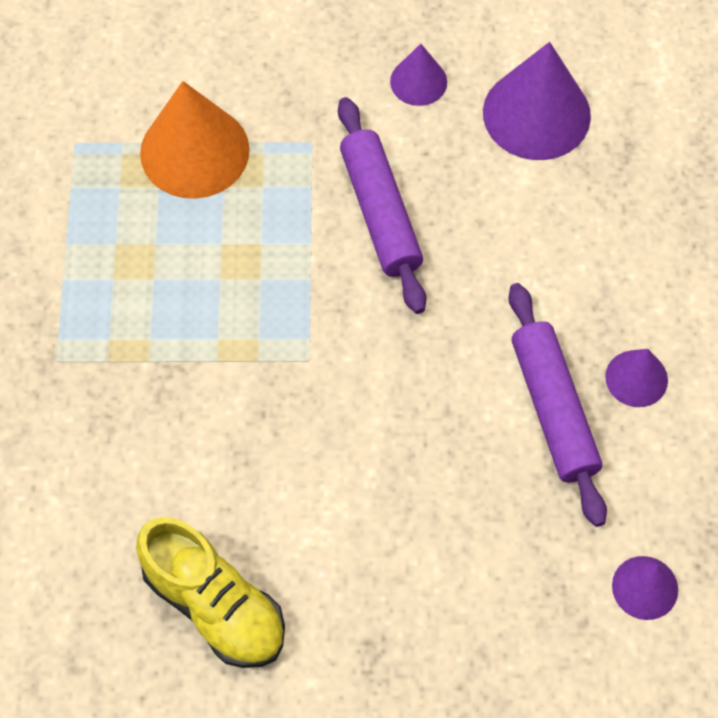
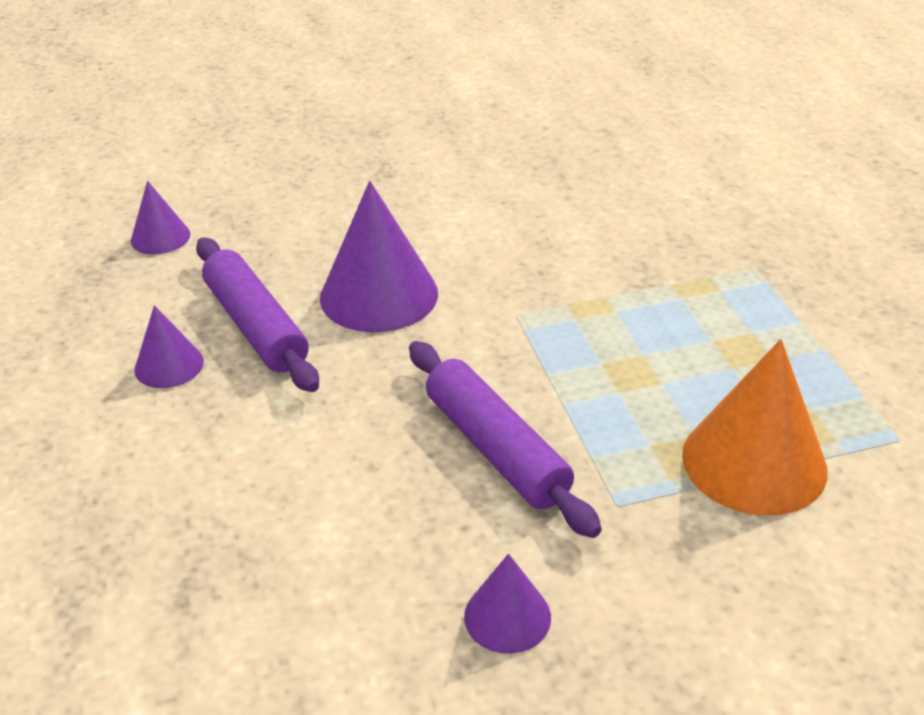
camera: 165 degrees right, 25 degrees down
(215, 605) = (518, 170): yellow shoe -> none
(536, 114) = (322, 612): purple cone -> purple cone (379, 295)

